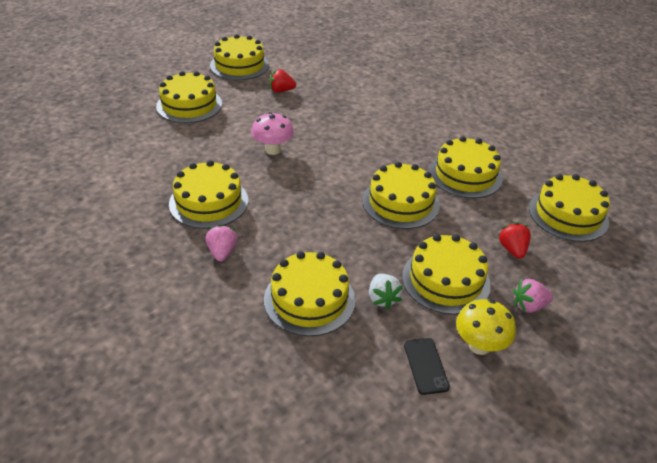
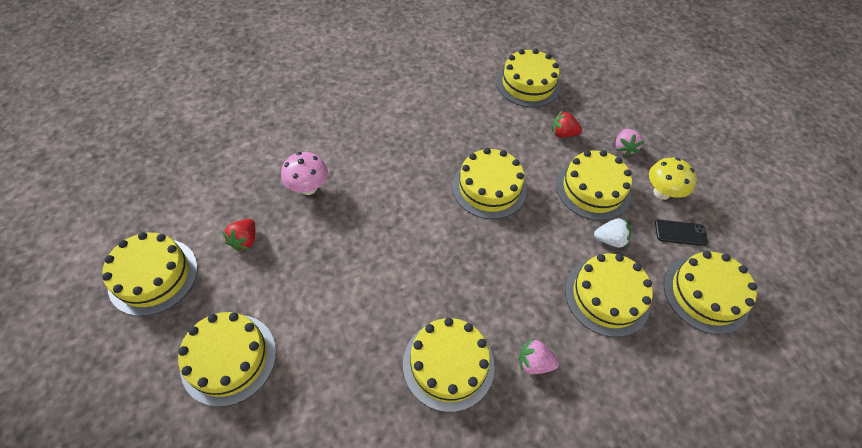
camera: 75 degrees left, 15 degrees up
(273, 150) = (369, 277): pink mushroom -> pink mushroom (308, 188)
(465, 175) = (461, 127): yellow cake -> yellow cake (705, 294)

